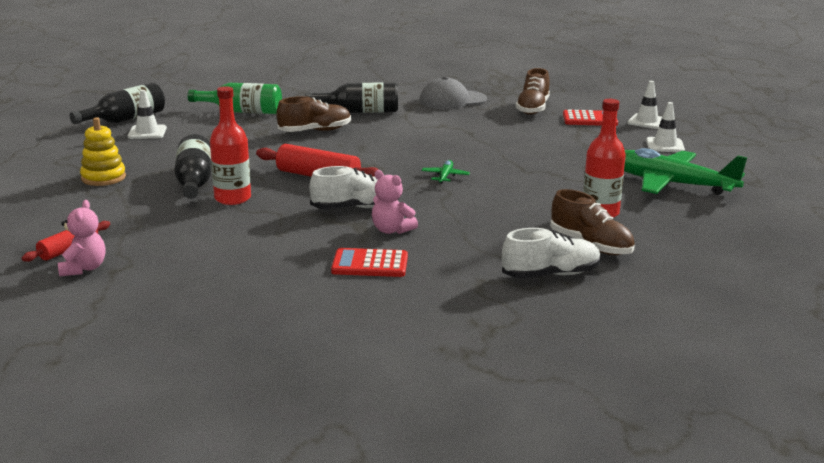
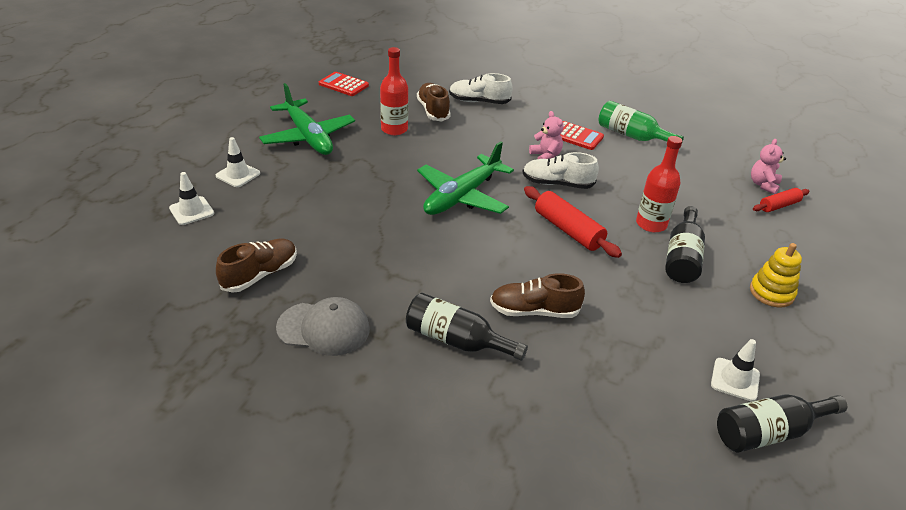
camera: 155 degrees left, 15 degrees up
(242, 112) = (605, 397): green bottle -> green bottle (632, 136)
(445, 176) = (462, 196): green plane -> green plane, size x2.49
(590, 119) = (235, 233): red calculator -> red calculator (343, 85)

